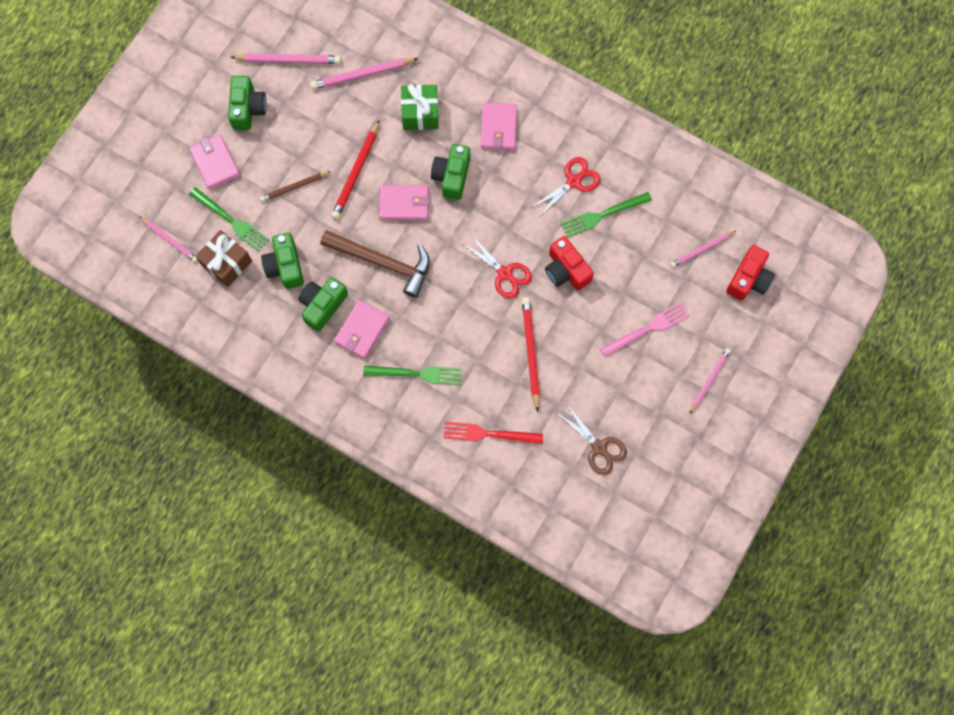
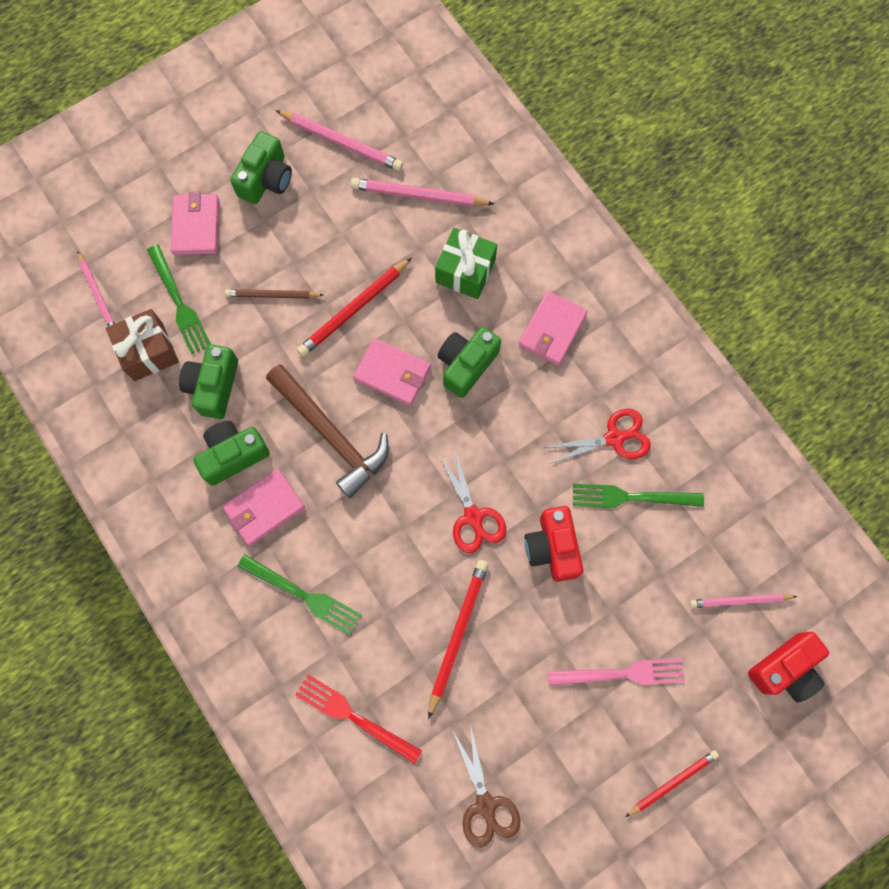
camera: 25 degrees right, 0 degrees up
(709, 380) = (672, 782): pink pencil -> red pencil

